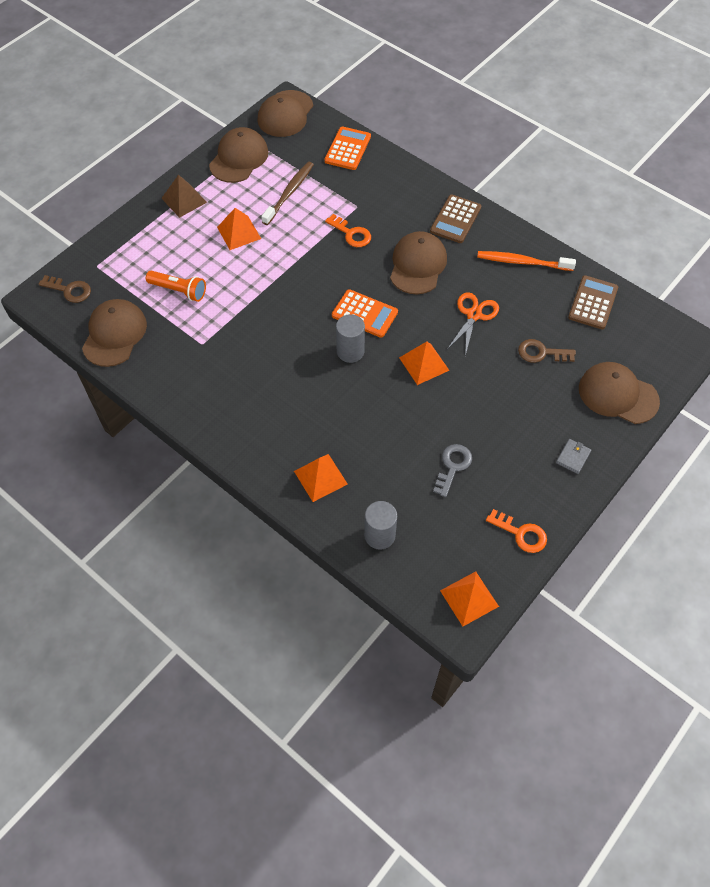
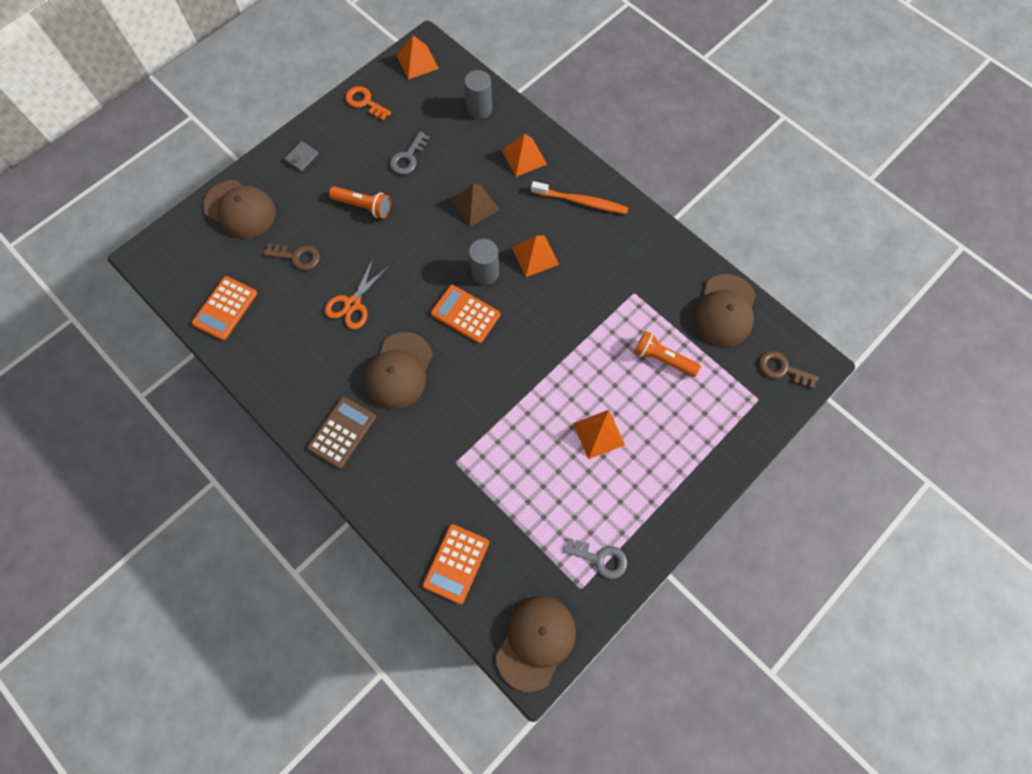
camera: 175 degrees left, 10 degrees up
(184, 200) = (667, 491): brown pyramid -> brown pyramid (475, 205)
(239, 158) = (600, 558): brown cap -> grey key
(289, 193) = (536, 491): brown toothbrush -> none
(351, 234) = (467, 421): orange key -> none
(424, 364) = (415, 254): orange pyramid -> orange pyramid (535, 255)
(488, 408) = (363, 206): none -> orange flashlight
(522, 262) = (282, 365): orange toothbrush -> orange toothbrush (581, 202)
(593, 303) = (225, 308): brown calculator -> orange calculator

